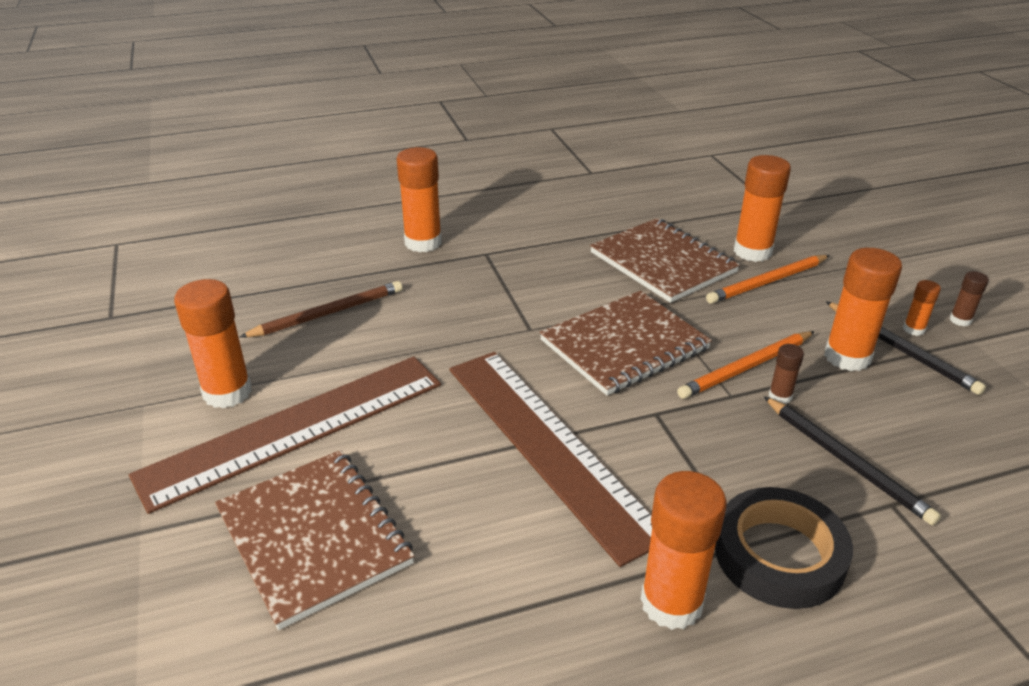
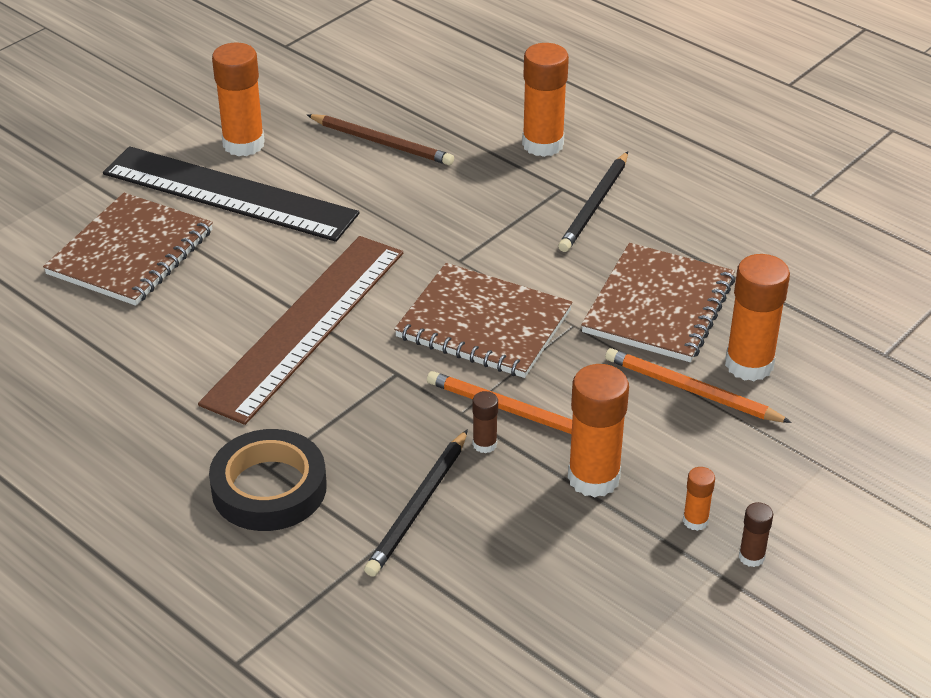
camera: 60 degrees right, 5 degrees up
(295, 429) = (229, 194): brown ruler -> black ruler
(671, 603) = (180, 442): orange glue stick -> none
(901, 350) = (643, 517): black pencil -> black pencil (595, 205)

